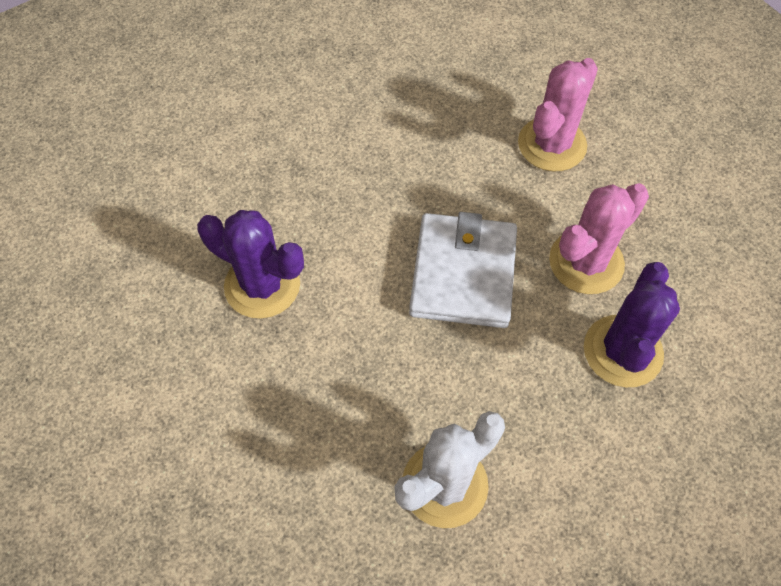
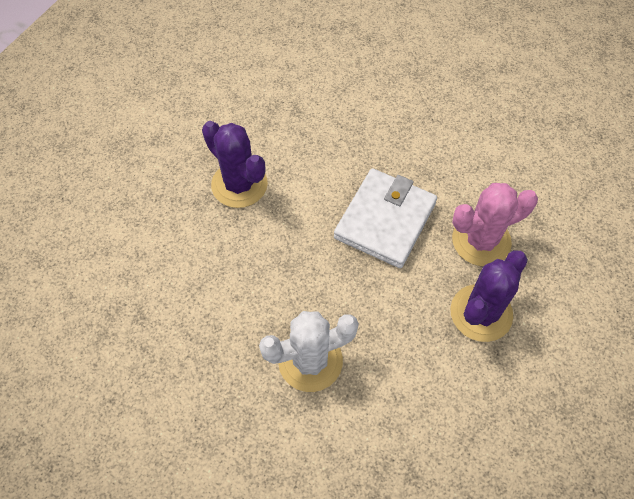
camera: 20 degrees right, 0 degrees up
(552, 144) = (492, 147): pink cactus -> none

